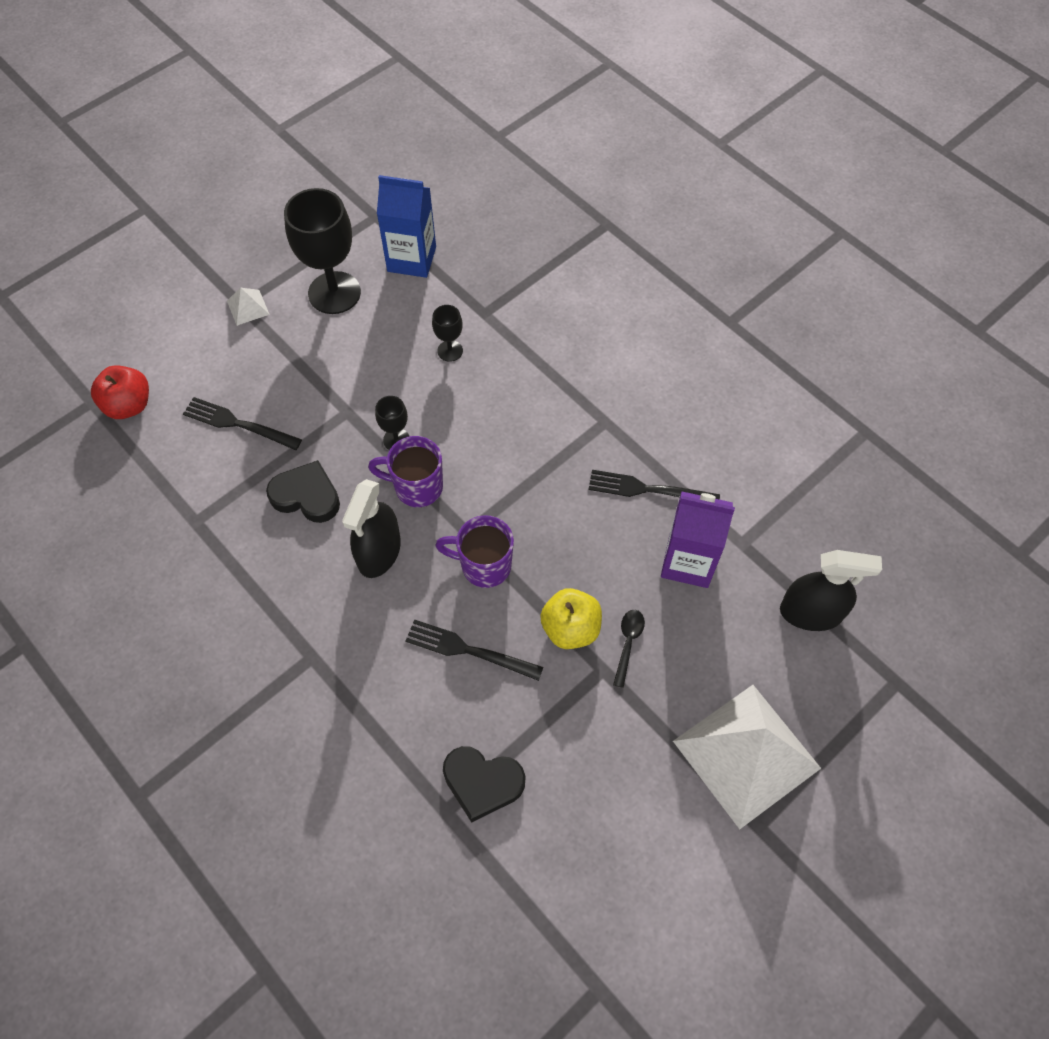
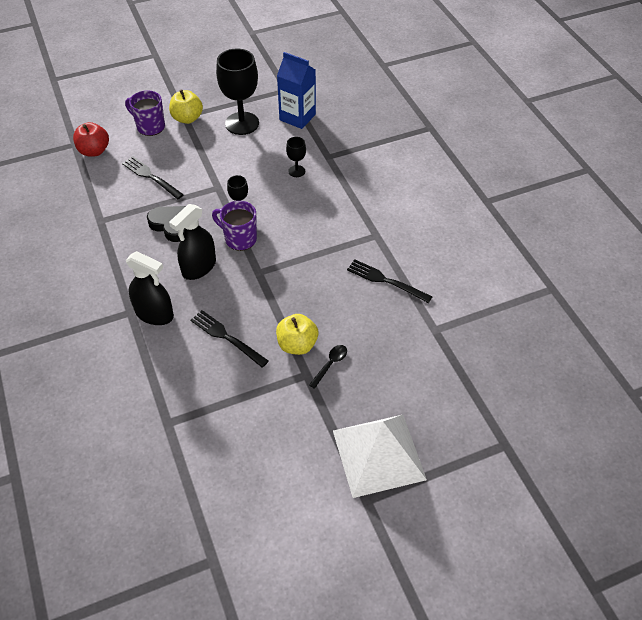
camera: 20 degrees right, 10 degrees down
(247, 307) = (187, 118): white pyramid -> yellow apple
(482, 783) = (198, 414): black heart -> none
(484, 565) = (259, 293): purple mug -> purple mug (150, 126)
(688, 562) = (393, 329): purple carton -> none
(810, 613) = (463, 384): black spray bottle -> black spray bottle (154, 314)

